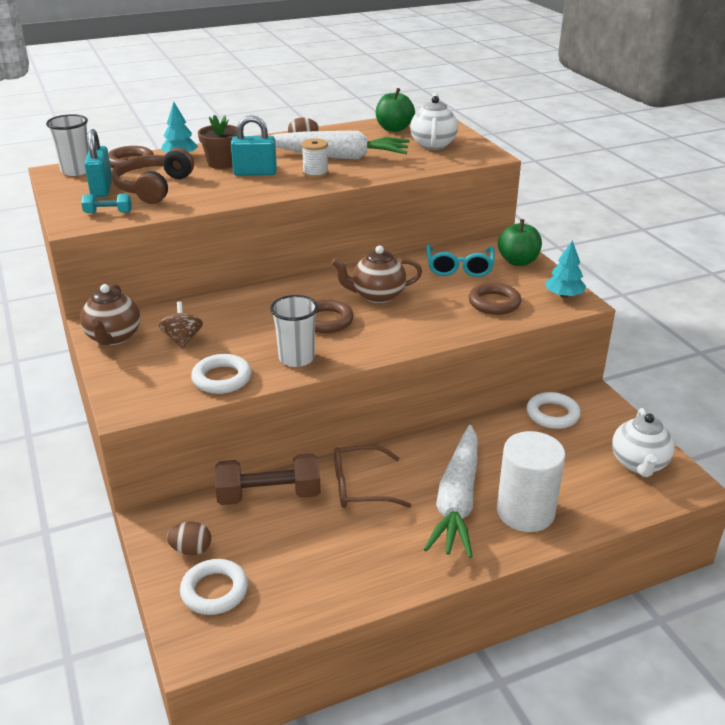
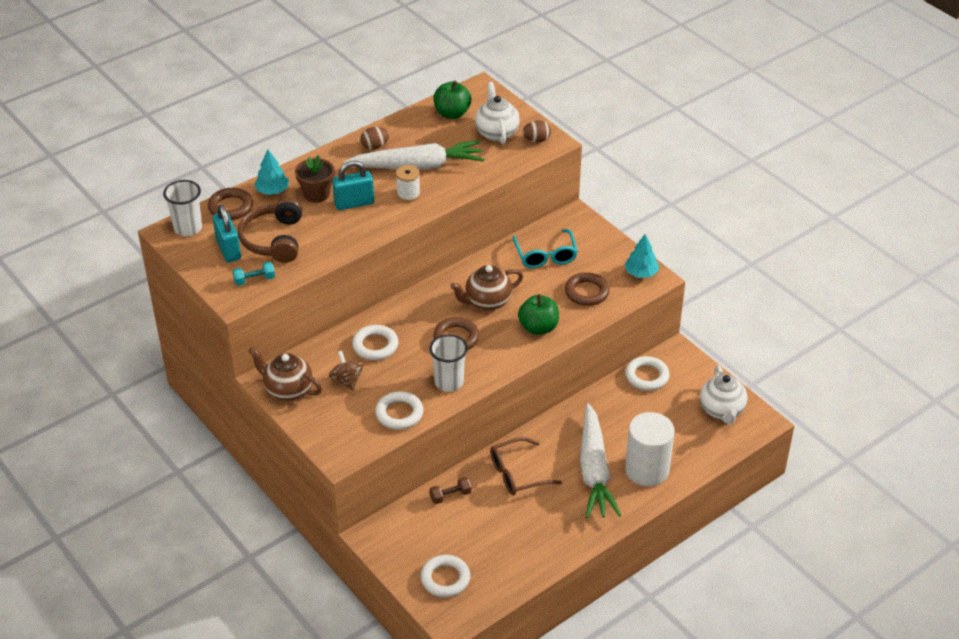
camera: 15 degrees left, 10 degrees up
(113, 338) = (288, 390): brown teapot -> brown teapot turned 135 degrees clockwise
(191, 550) = (412, 552): brown egg -> brown egg (536, 140)
(233, 314) = (375, 345): none -> white ring
(269, 495) = (450, 496): brown dumbbell -> brown dumbbell, size x0.50
(518, 261) = (593, 238): green apple -> green apple (538, 327)

